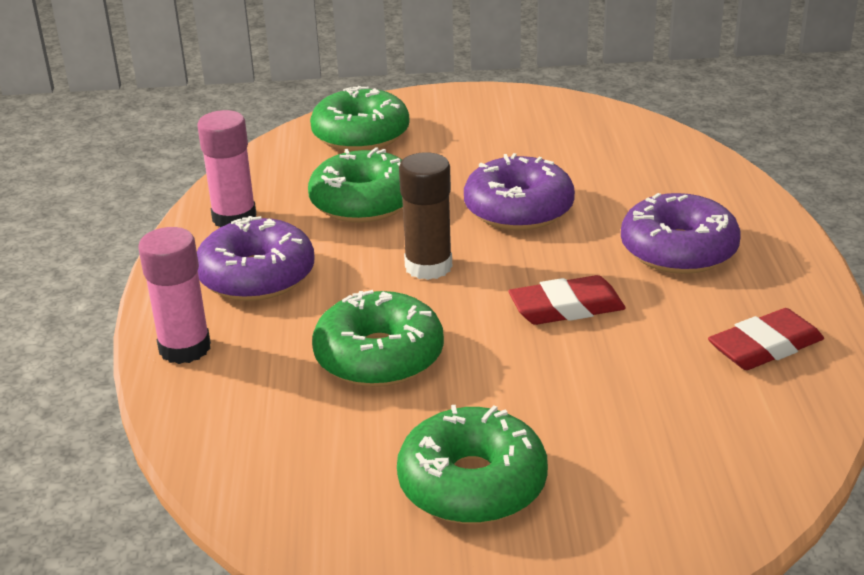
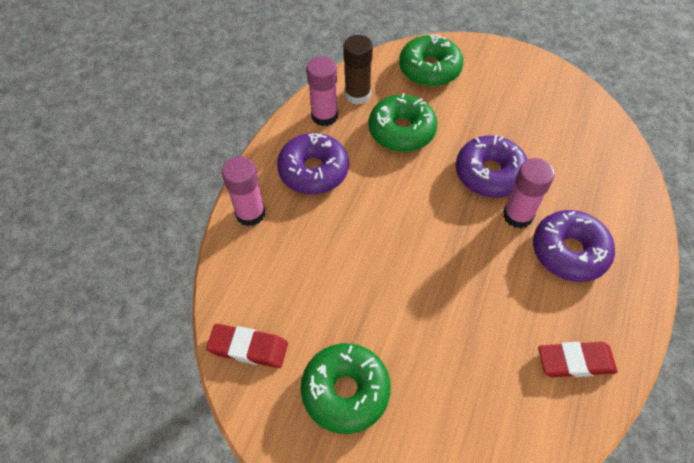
camera: 25 degrees right, 25 degrees up
(379, 356) = (346, 266): green donut -> none
(428, 266) = (411, 202): brown glue stick -> brown glue stick (357, 95)
(566, 308) = (472, 273): red eraser -> red eraser (248, 348)
(586, 237) = (517, 215): none -> pink glue stick

